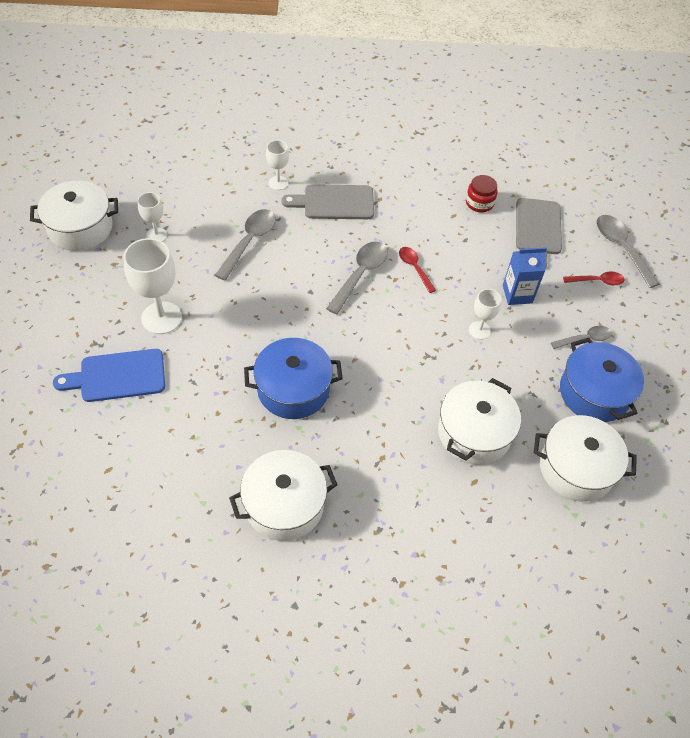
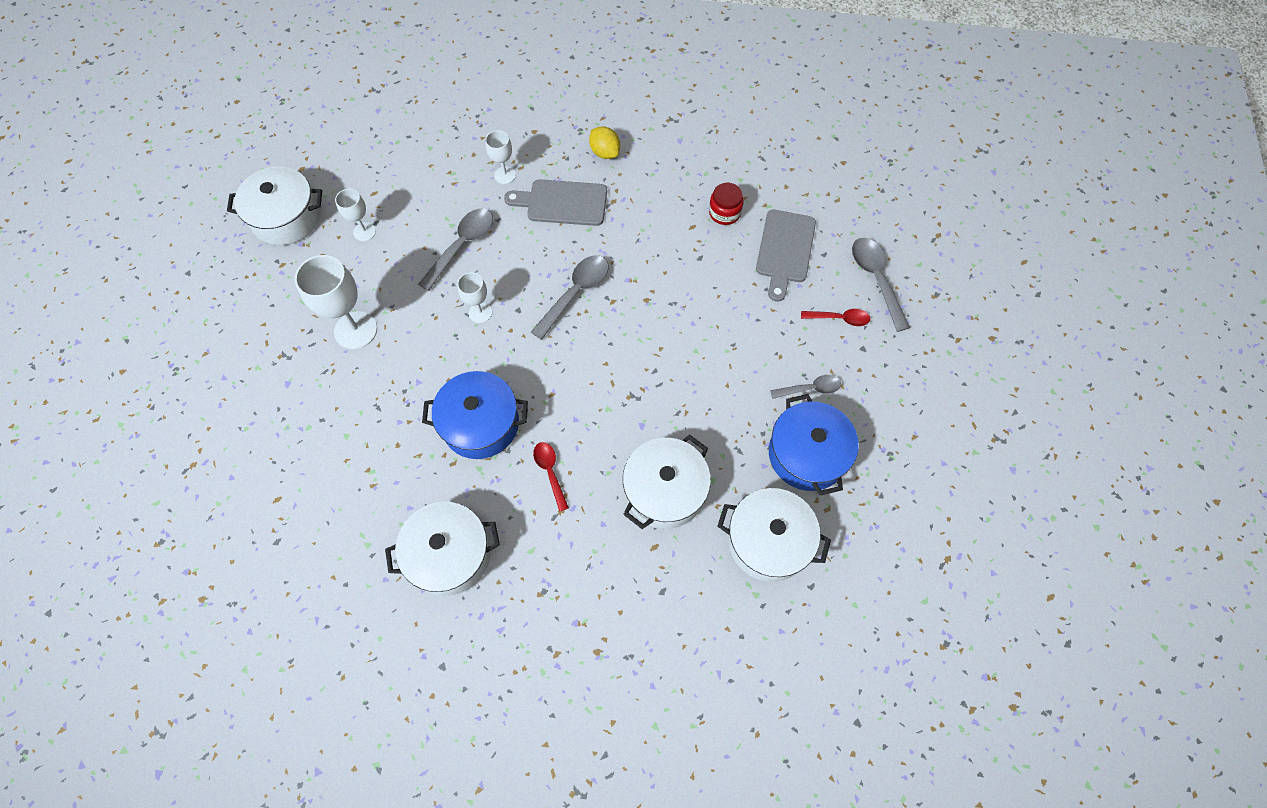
camera: 10 degrees right, 10 degrees up
(117, 376) = (301, 394): blue cutting board -> none
(364, 161) = (605, 152): none -> yellow lemon
(414, 268) = (636, 289): red spoon -> red spoon (550, 472)
(479, 330) = (694, 369): white goblet -> white goblet (480, 313)
(517, 294) = (745, 328): blue carton -> none

